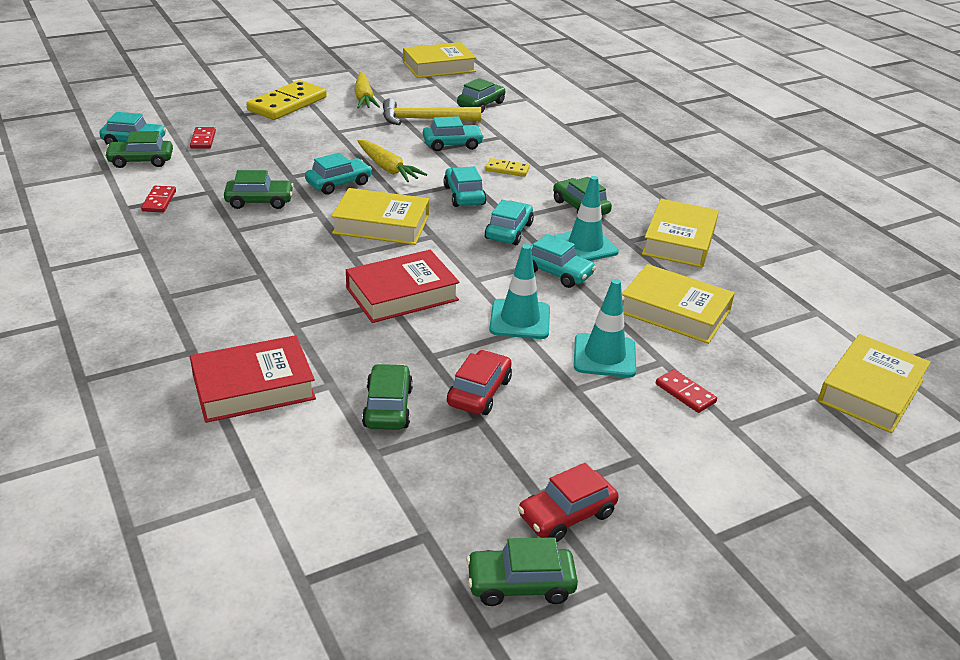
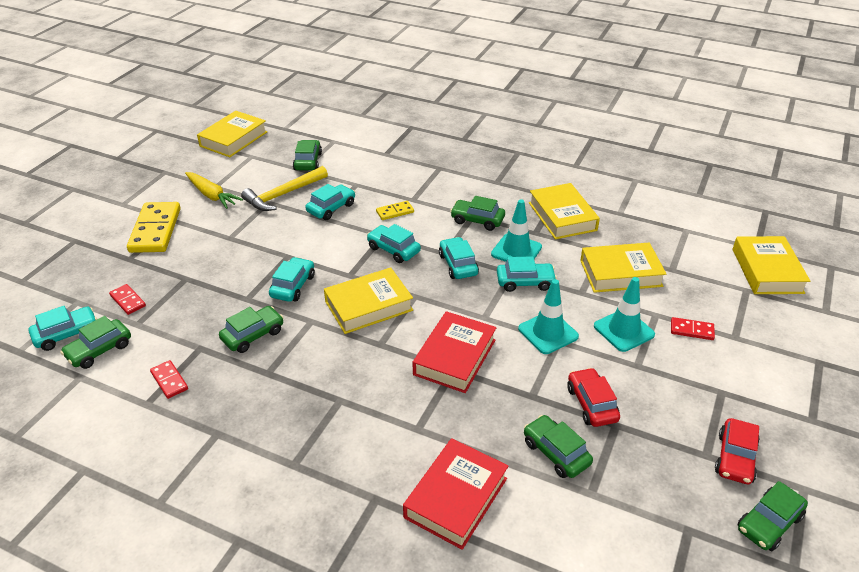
camera: 35 degrees left, 5 degrees up
(388, 169) = (312, 253): yellow carrot -> none

